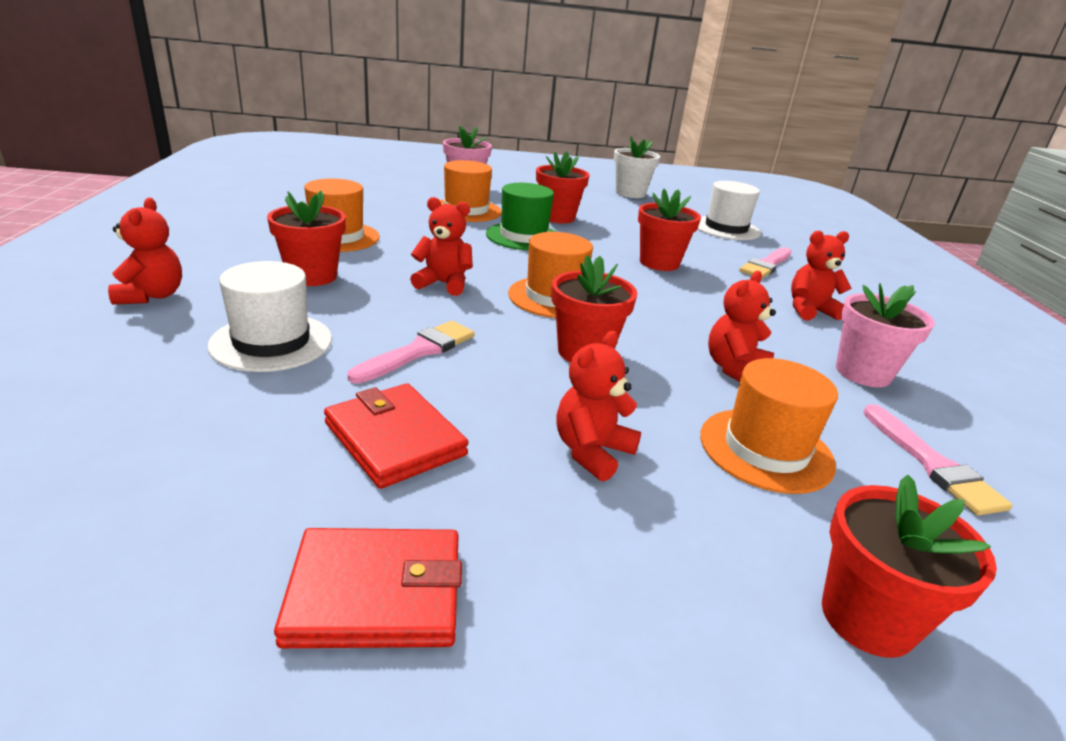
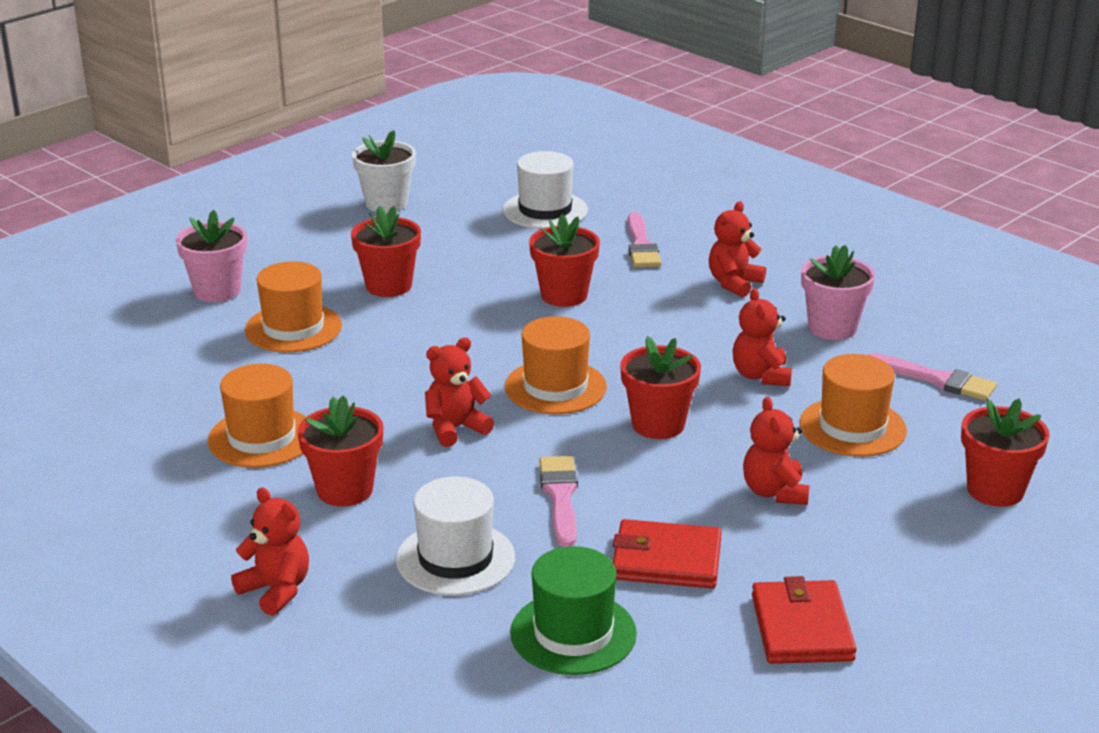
camera: 40 degrees left, 0 degrees up
(376, 593) = (801, 627): red wallet -> red wallet turned 45 degrees counterclockwise
(524, 236) = (409, 332): green hat -> green hat (573, 633)

